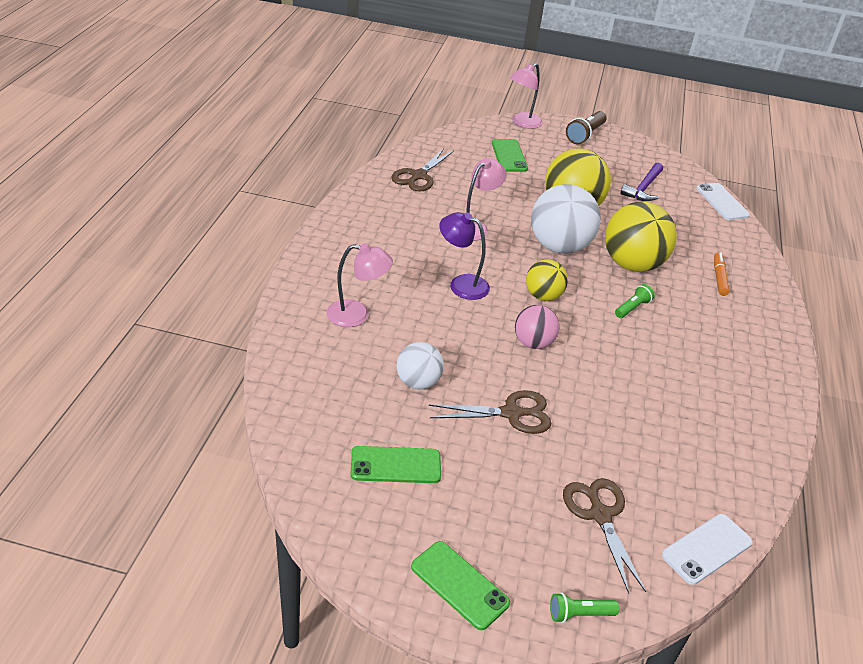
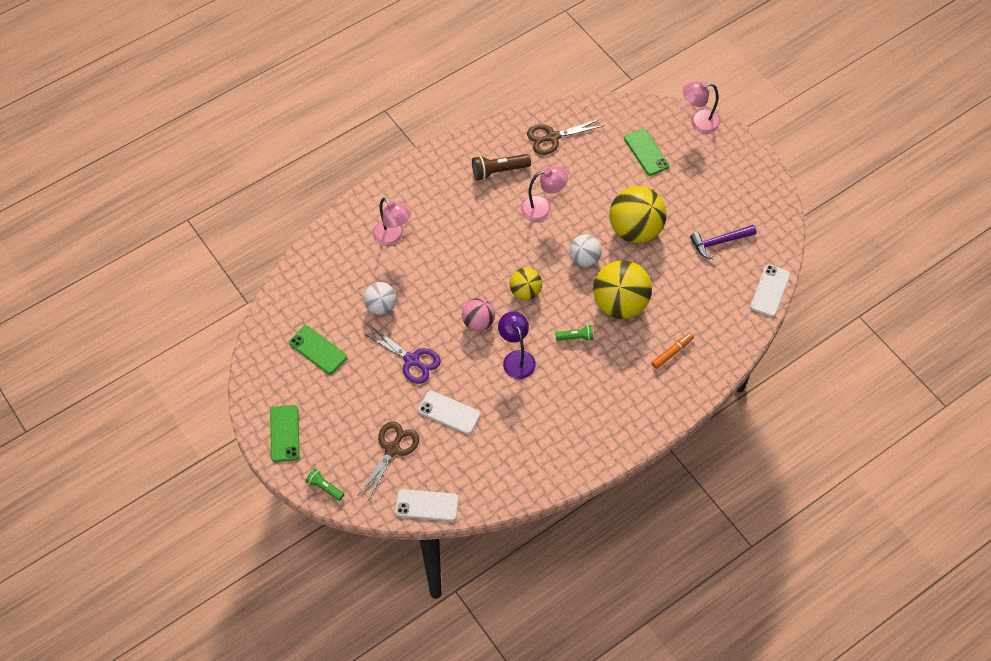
camera: 45 degrees right, 20 degrees up
(461, 284) = (481, 251): purple lamp -> purple lamp (516, 358)
(509, 156) = (646, 152): green phone -> green phone turned 60 degrees counterclockwise
(511, 413) = (412, 360): brown scissors -> purple scissors
(559, 247) = (584, 259): white ball -> white ball, size x0.57
(585, 135) = (739, 162): brown flashlight -> brown flashlight (498, 171)
(609, 440) = (449, 413): none -> white phone

